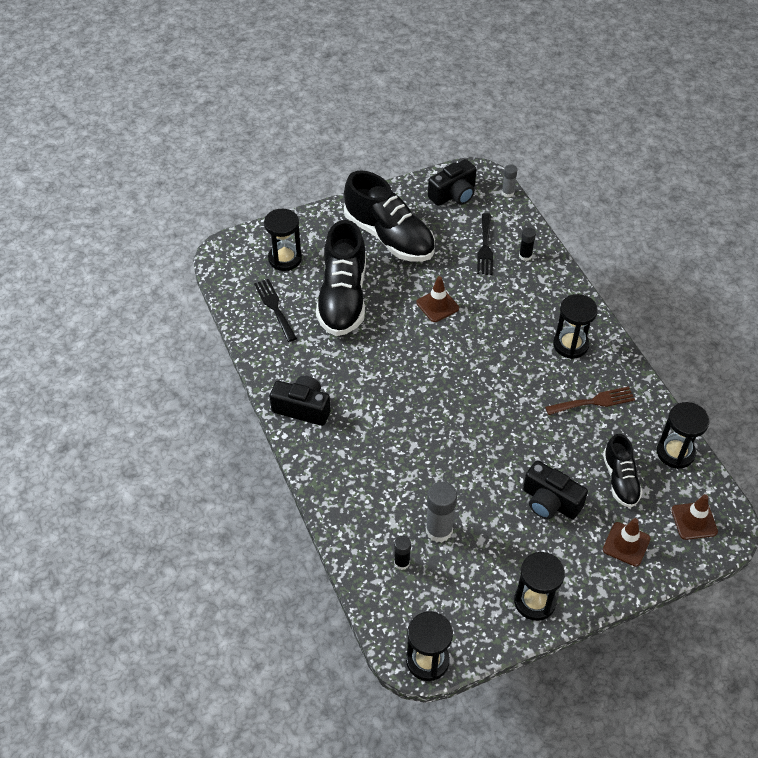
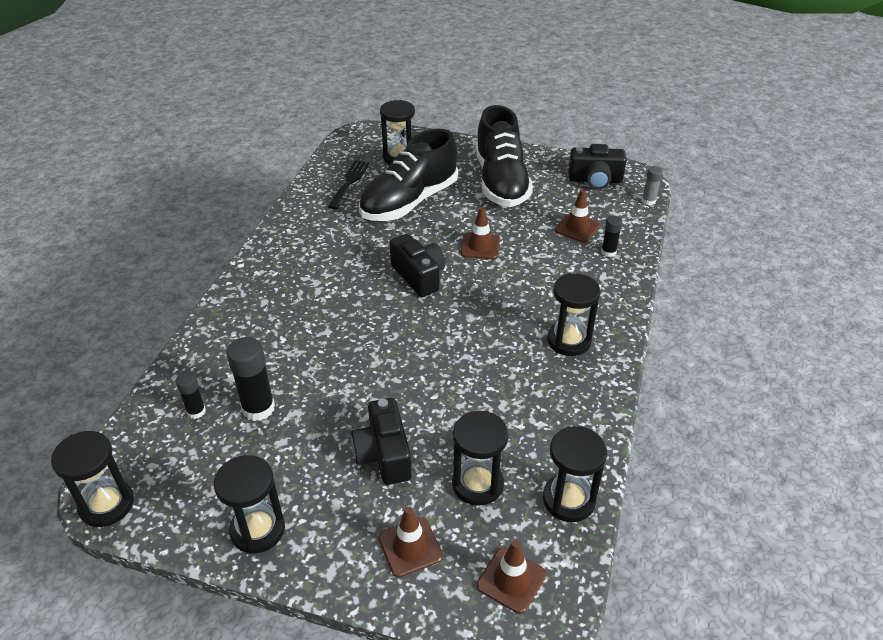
camera: 40 degrees right, 10 degrees down
(302, 408) = (278, 255): black camera -> black camera (419, 276)
(439, 530) = (258, 408): grey glue stick -> black glue stick
(485, 247) = (577, 228): black fork -> brown traffic cone
(594, 401) = (534, 400): brown fork -> none
(620, 480) = (477, 484): black shoe -> black hourglass

